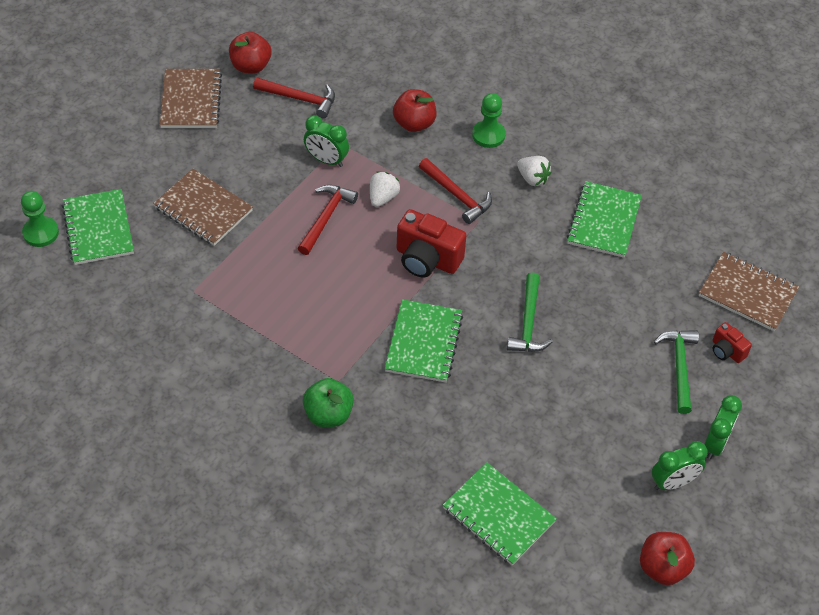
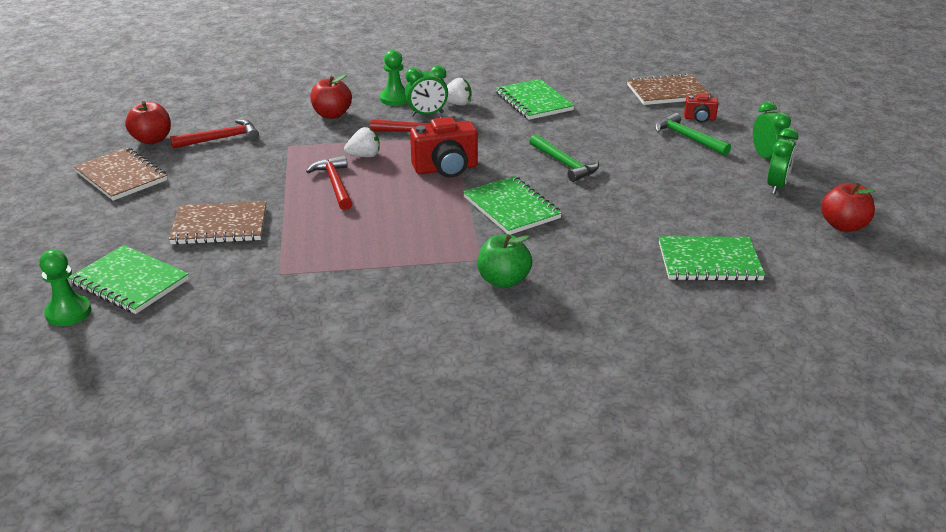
camera: 40 degrees left, 20 degrees down
(326, 160) = (290, 157): green clock -> green clock (427, 114)
(383, 197) = (364, 156): white strawberry -> white strawberry turned 90 degrees clockwise

